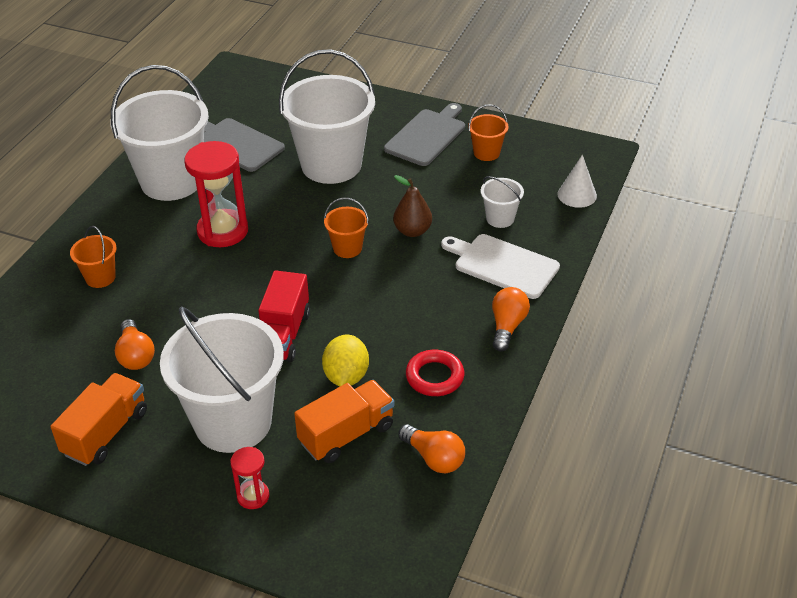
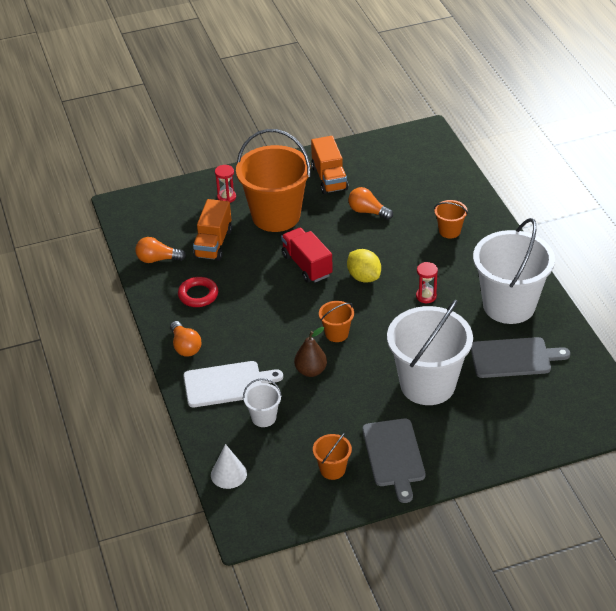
camera: 140 degrees right, 0 degrees up
(223, 231) = (426, 296): red hourglass -> red hourglass, size x0.51
(233, 422) = (276, 216): white bucket -> orange bucket
(346, 376) = (246, 267): yellow lemon -> yellow lemon (364, 277)

